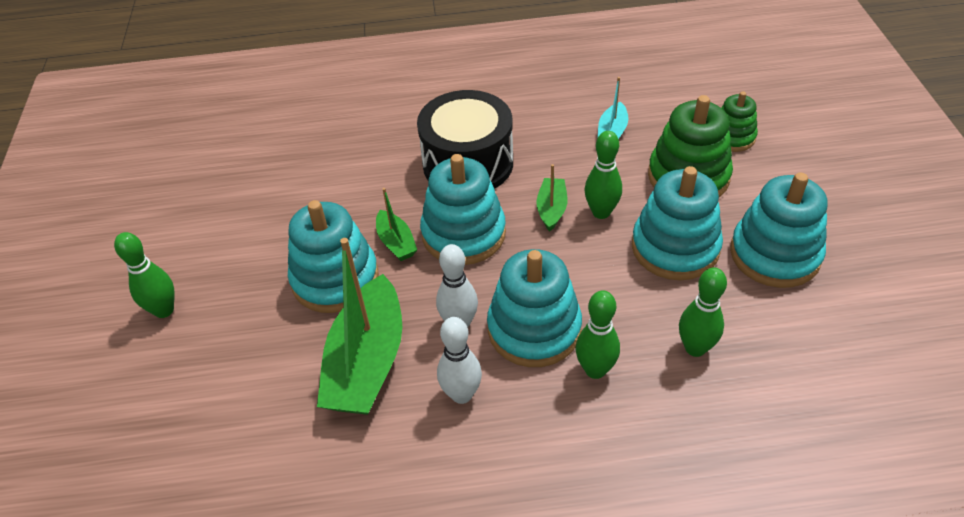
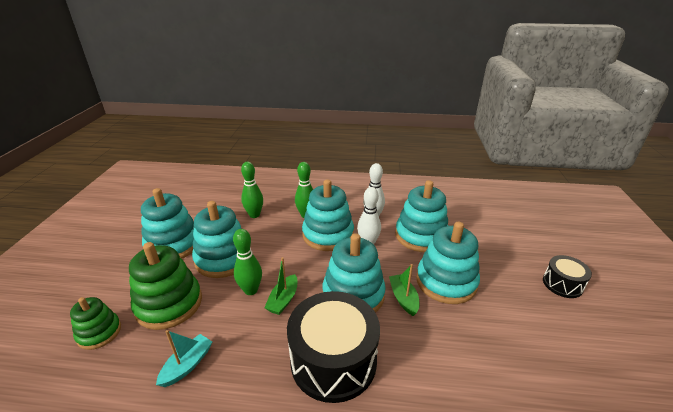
camera: 170 degrees left, 15 degrees down
(164, 310) = (562, 284): green bowling pin -> black drum
(367, 363) = (421, 236): green boat -> turquoise stacking toy

